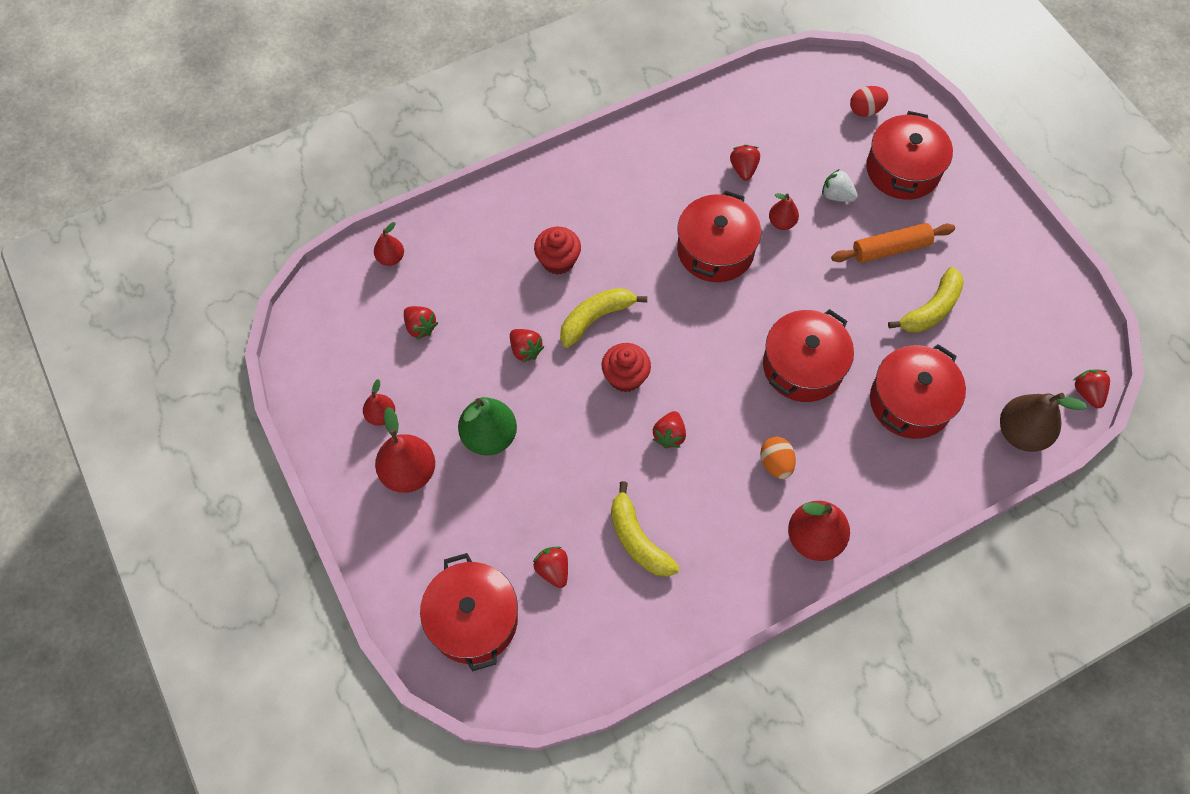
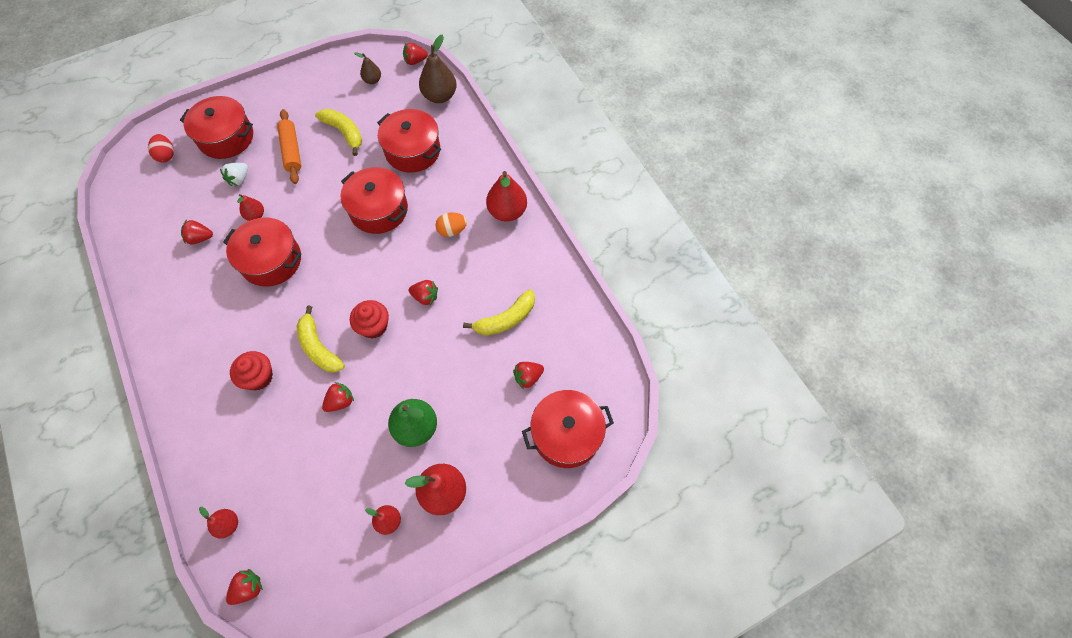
camera: 90 degrees left, 0 degrees up
(420, 327) = (306, 492): red strawberry -> red strawberry (248, 588)
(1036, 336) = (372, 80): none -> brown pear

